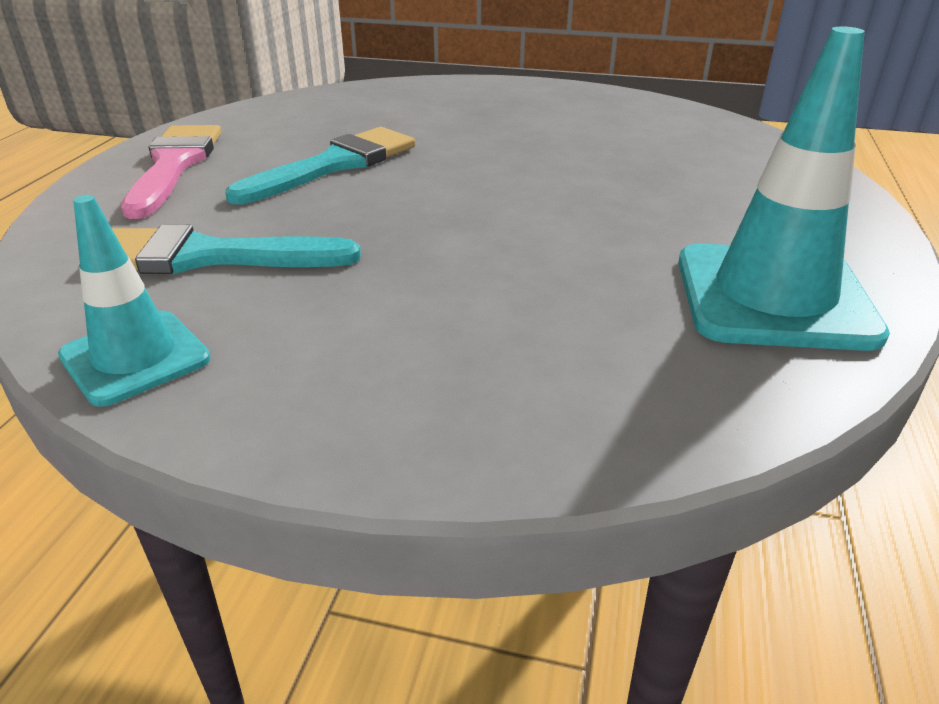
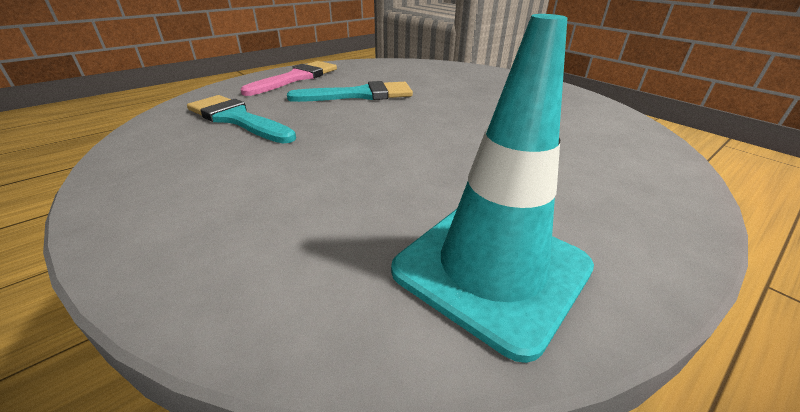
camera: 35 degrees right, 0 degrees up
(135, 357) = (136, 151): turquoise traffic cone -> none

